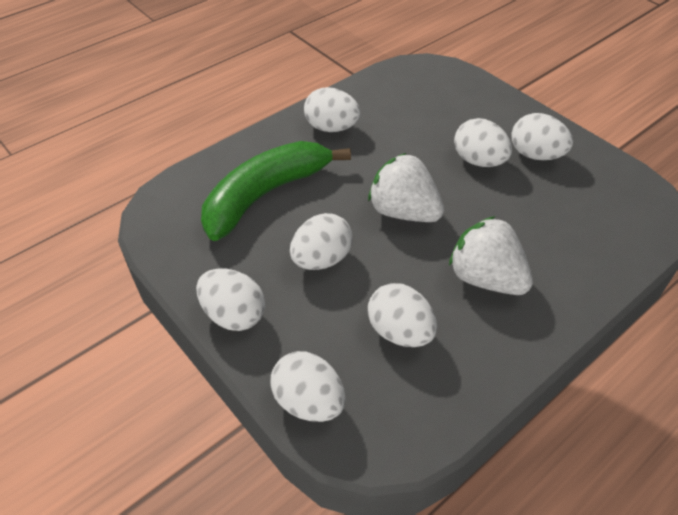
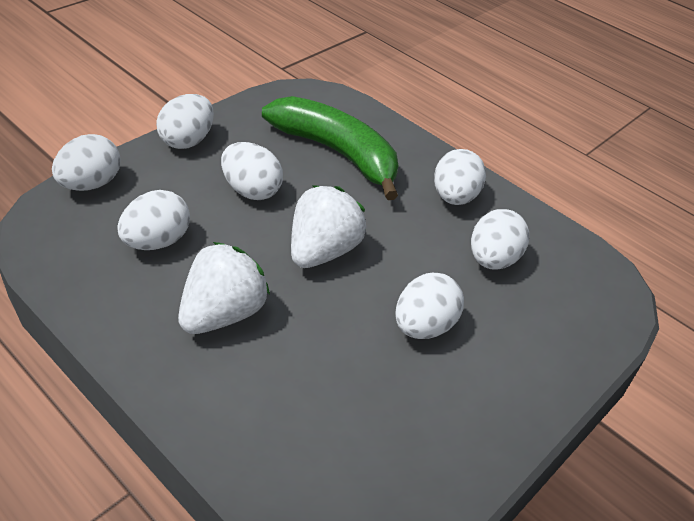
camera: 80 degrees right, 5 degrees down
(535, 155) = (450, 391): white egg -> white egg (492, 259)

